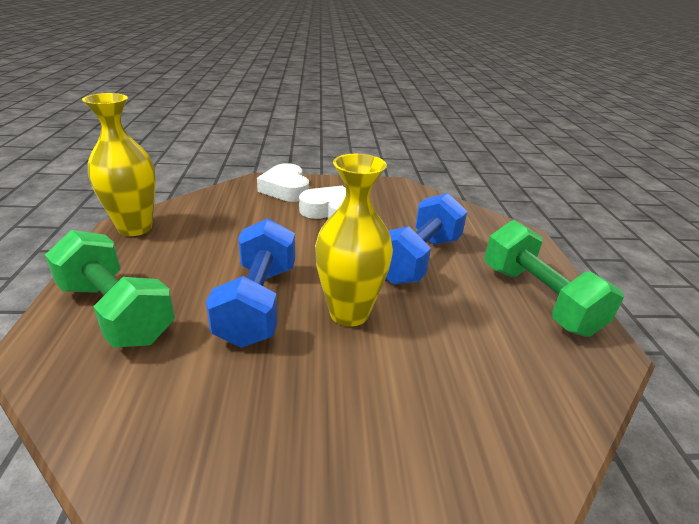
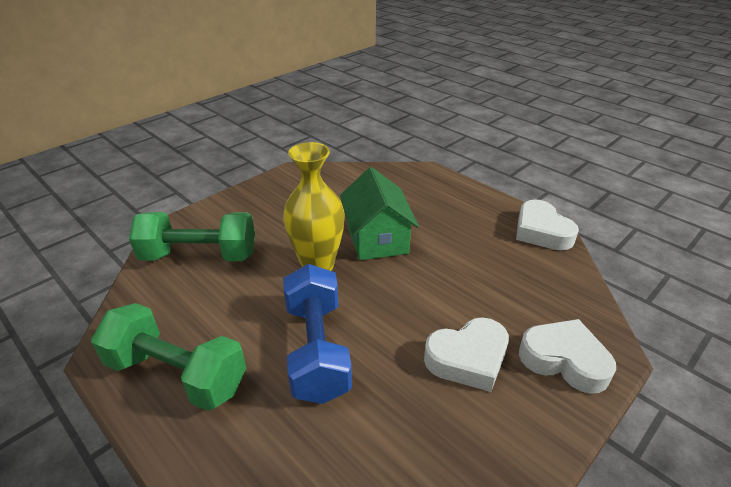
camera: 140 degrees right, 5 degrees up
(116, 312) = (431, 195): green dumbbell -> green dumbbell (200, 256)
(135, 228) = (541, 231): yellow vase -> white heart
(258, 303) = (377, 238): blue dumbbell -> green house

